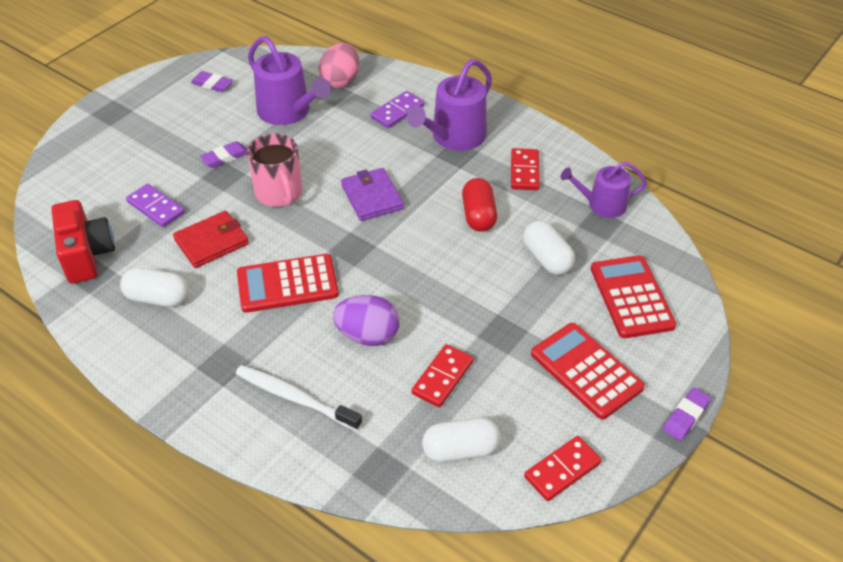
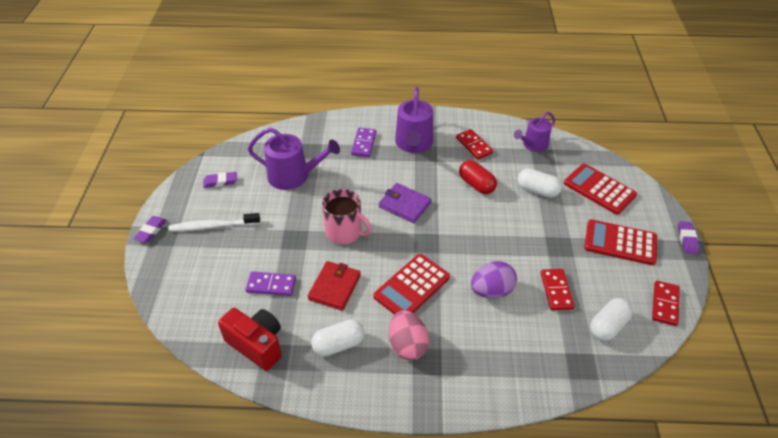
camera: 35 degrees left, 0 degrees up
(225, 157) = (283, 226): purple eraser -> purple eraser (151, 231)
(295, 398) = (491, 354): white toothbrush -> white toothbrush (213, 226)
(340, 81) = (307, 140): pink egg -> pink egg (407, 345)

